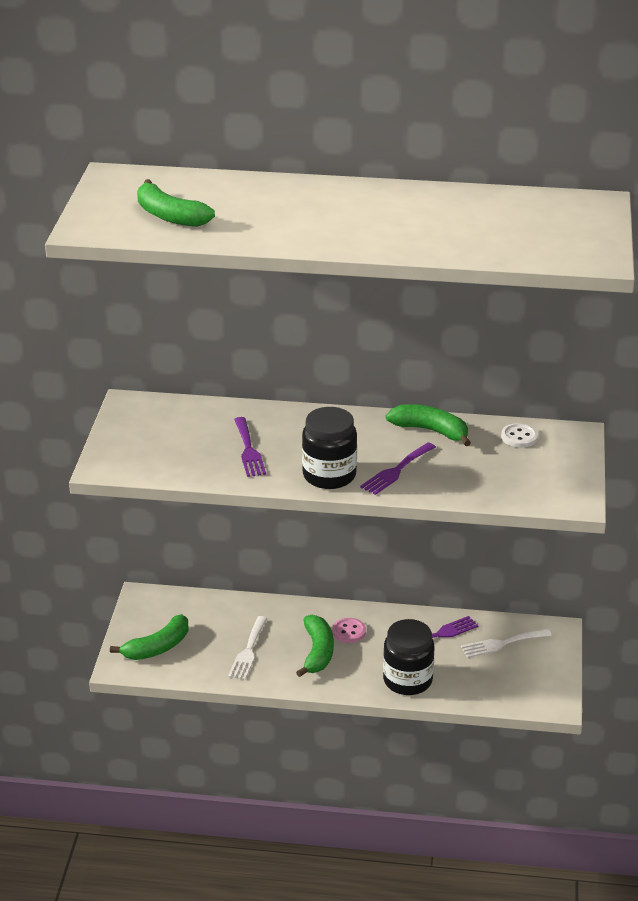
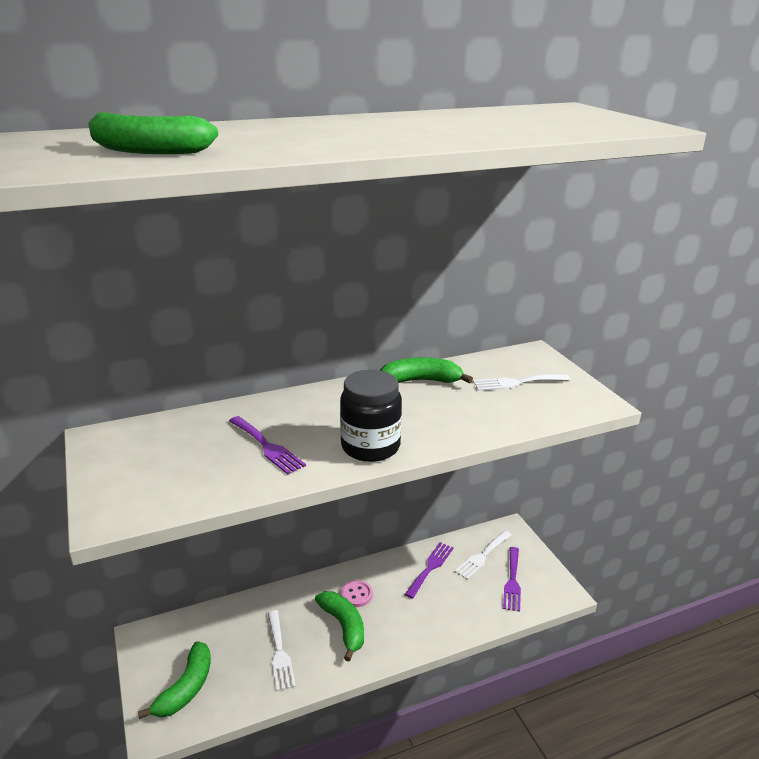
camera: 30 degrees left, 5 degrees down
(396, 471) = (428, 423): purple fork -> purple fork (512, 581)
(407, 680) = (438, 622): black jar -> none
(519, 437) = (496, 366): white button -> none
(519, 459) = (517, 383): none -> white fork

